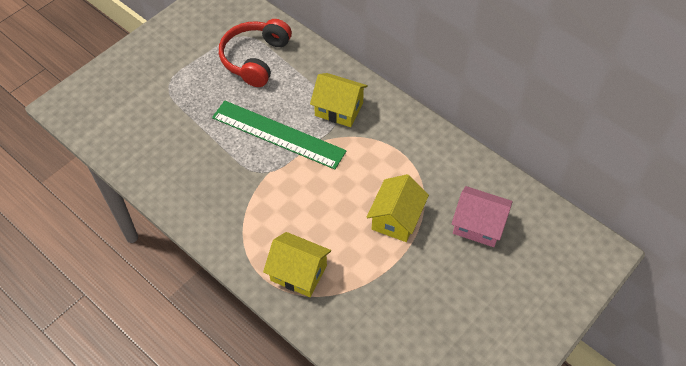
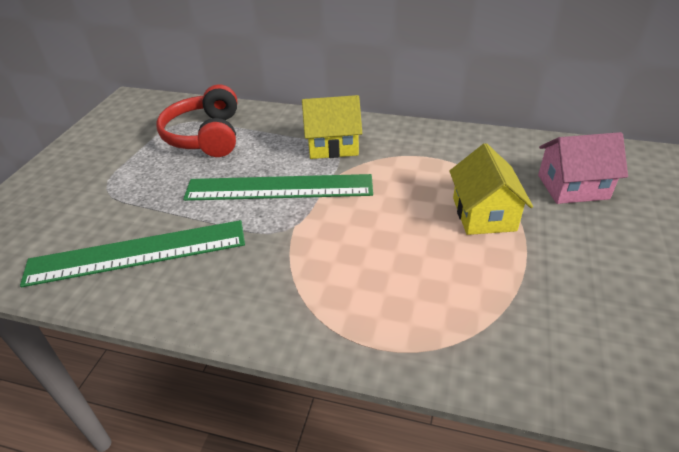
camera: 25 degrees left, 15 degrees down
(166, 150) = (137, 253): none -> green ruler
(298, 273) = (420, 319): yellow house -> none

